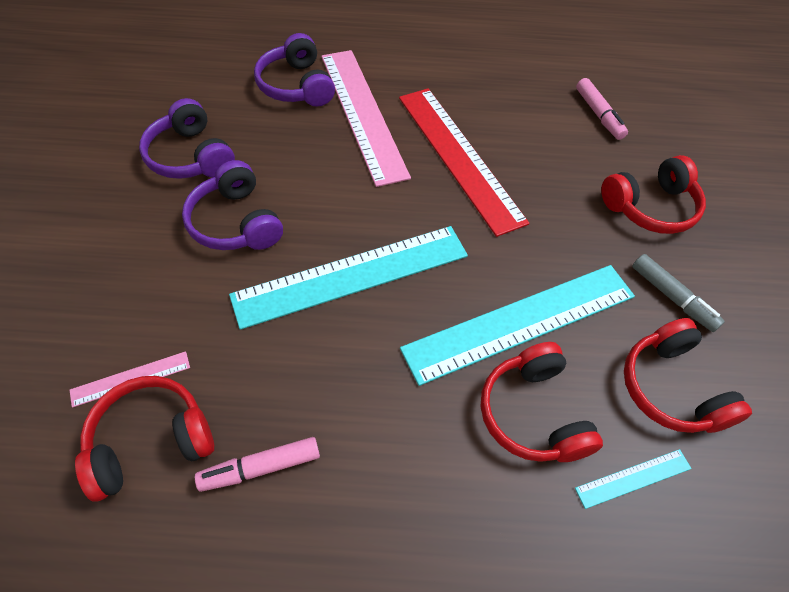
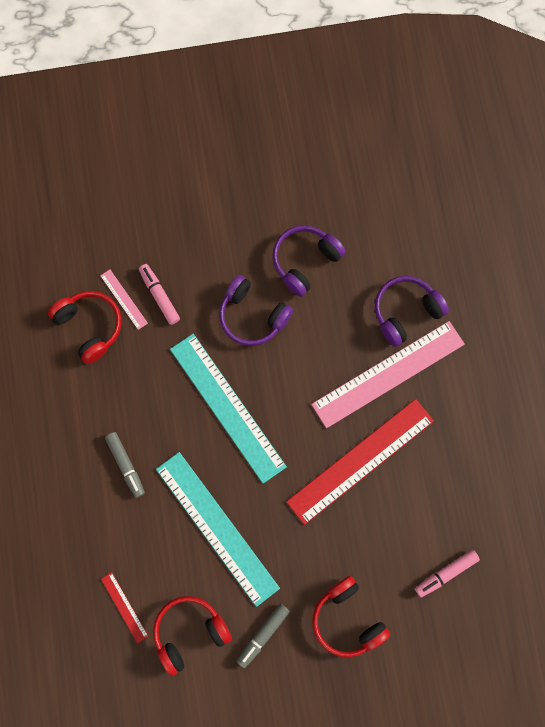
camera: 80 degrees right, 20 degrees up
(236, 222) = (252, 316): purple headphones -> purple headphones turned 105 degrees counterclockwise
(261, 467) = (87, 392): pink marker -> pink marker (159, 296)
(402, 429) = (126, 465): none -> grey marker
(533, 413) = (152, 543): red headphones -> none
(633, 478) = (124, 607): turquoise ruler -> red ruler

